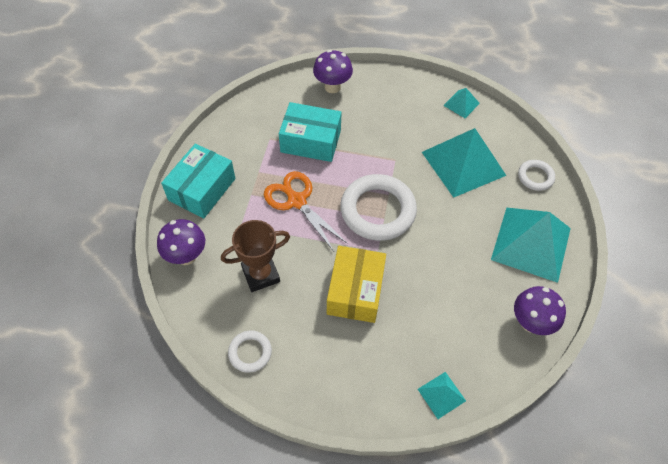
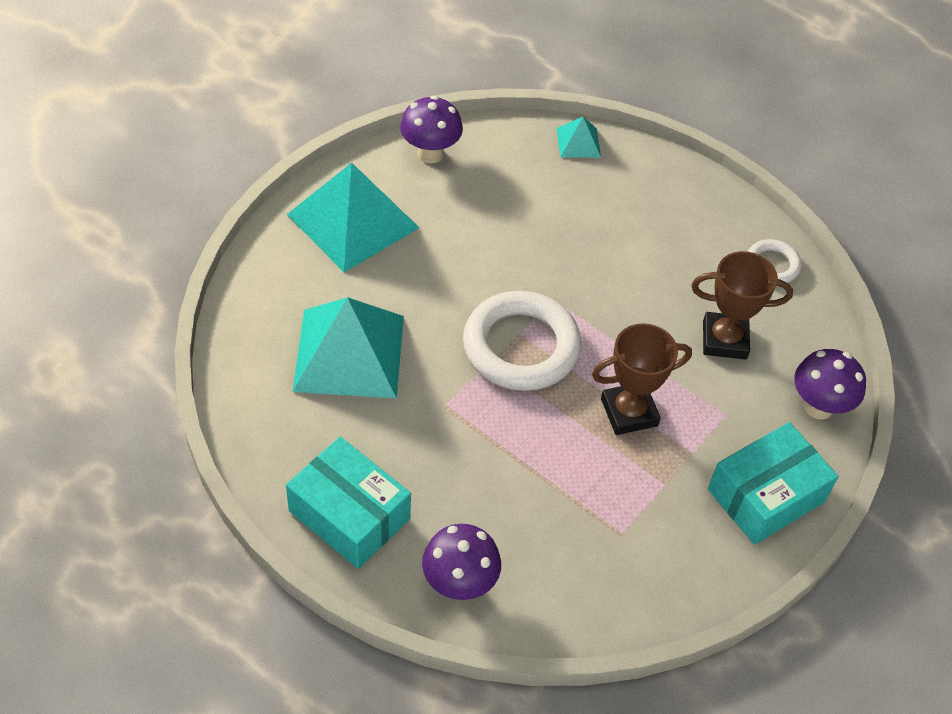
camera: 155 degrees left, 5 degrees down
(296, 201) = (629, 412): orange scissors -> brown trophy
(310, 141) = (557, 496): turquoise box -> turquoise box (349, 515)
(355, 291) = (612, 269): yellow box -> none
(461, 104) = (268, 444): turquoise pyramid -> none
(535, 177) = (266, 289): white ring -> none

